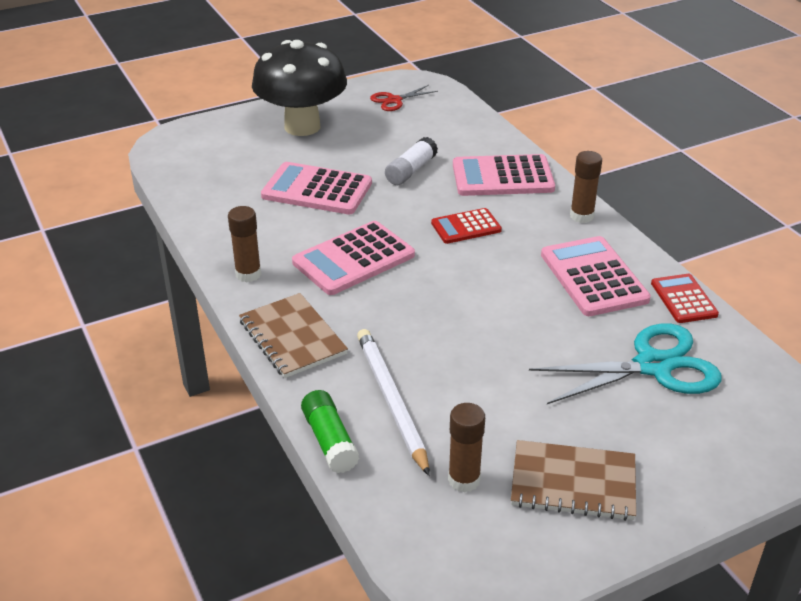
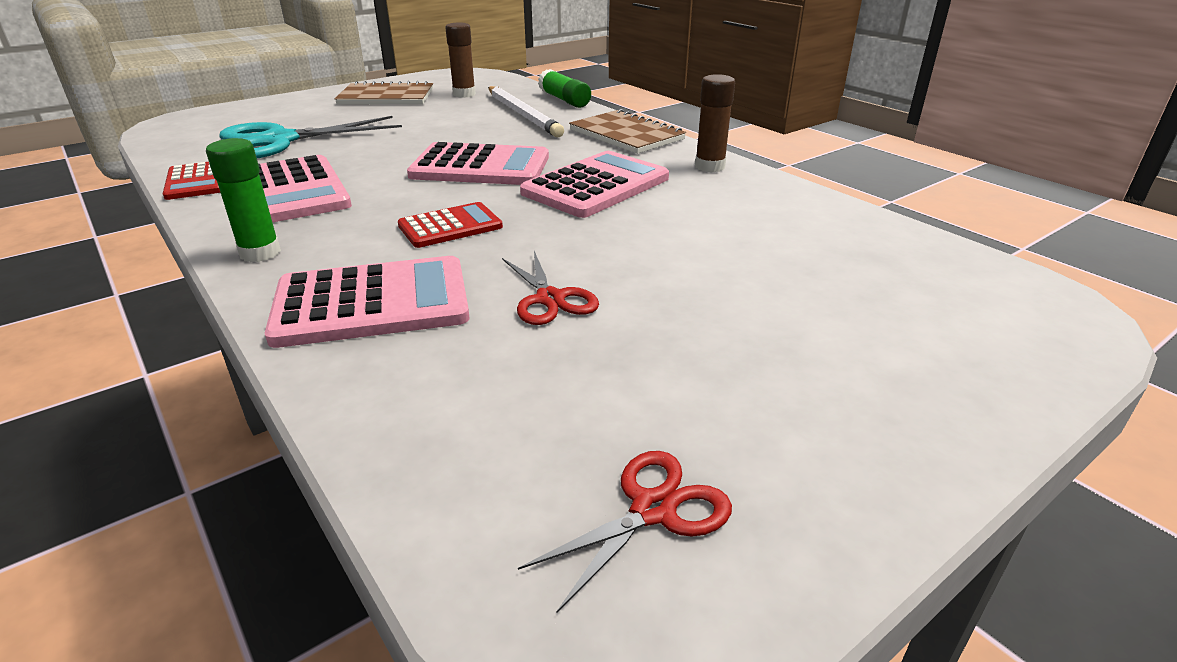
camera: 170 degrees right, 5 degrees down
(302, 127) = (836, 379): black mushroom -> none
(317, 190) = (699, 254): pink calculator -> pink calculator (480, 167)
(411, 171) = (550, 299): white glue stick -> red scissors
(581, 216) = (260, 253): brown glue stick -> green glue stick

